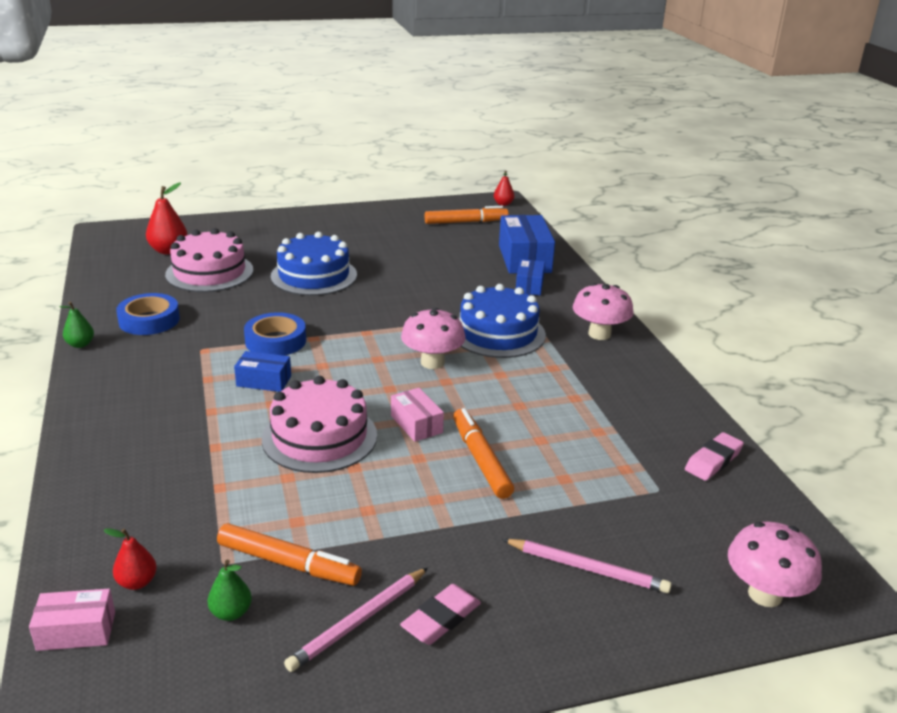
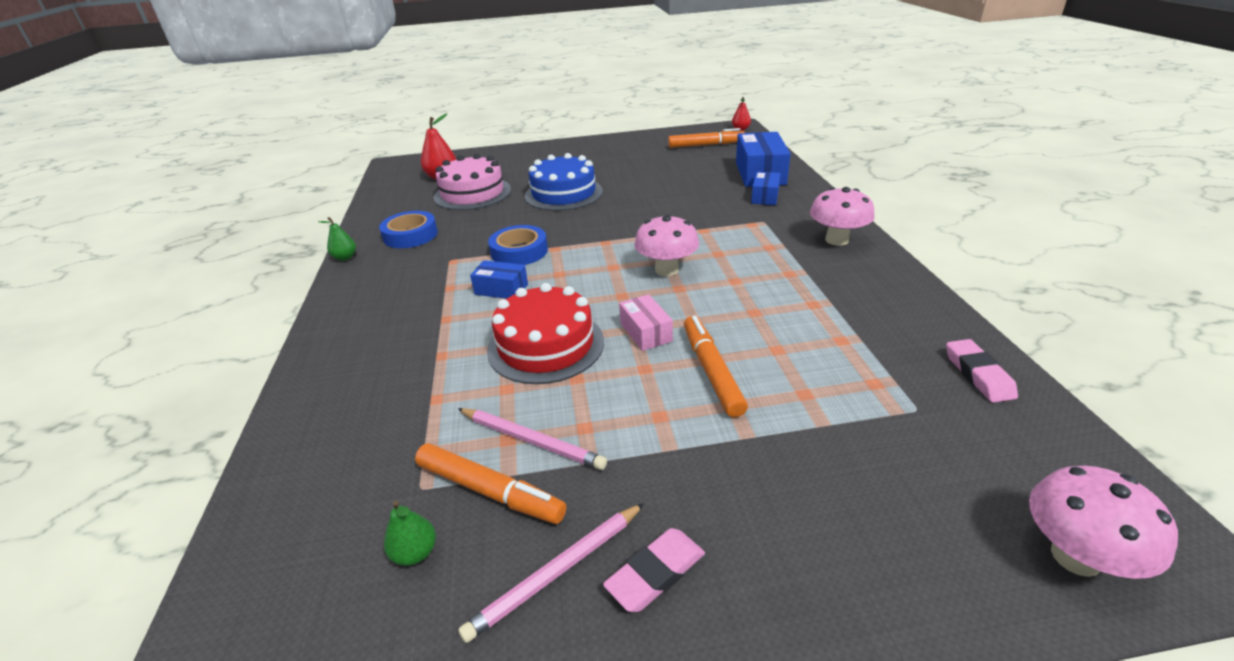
camera: 10 degrees right, 5 degrees up
(76, 631) = (245, 569): pink box -> none
(137, 582) = (325, 509): red pear -> none
(319, 437) = (546, 345): pink cake -> red cake
(498, 333) = (733, 241): blue cake -> none
(587, 568) = (836, 510): pink pencil -> pink pencil (531, 440)
(713, 461) = (978, 375): pink eraser -> pink eraser turned 60 degrees counterclockwise

